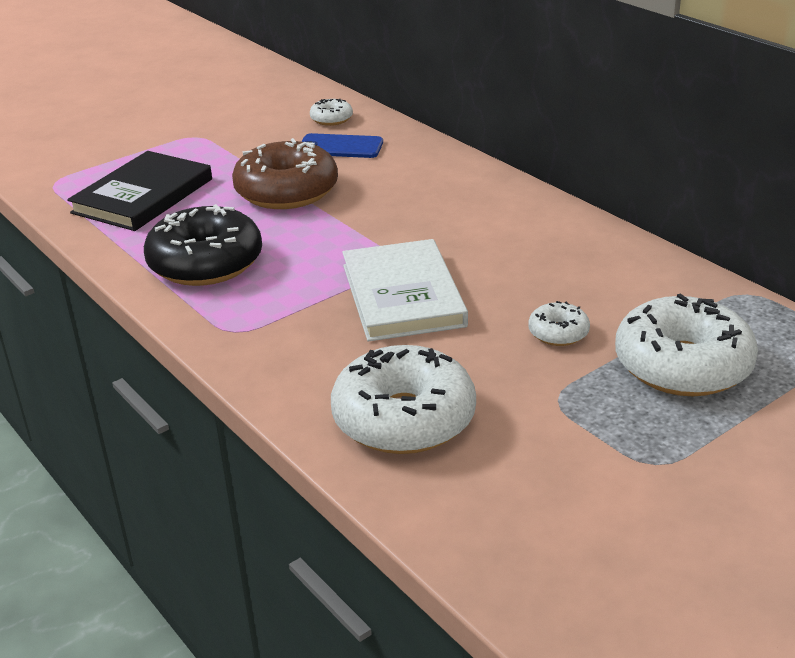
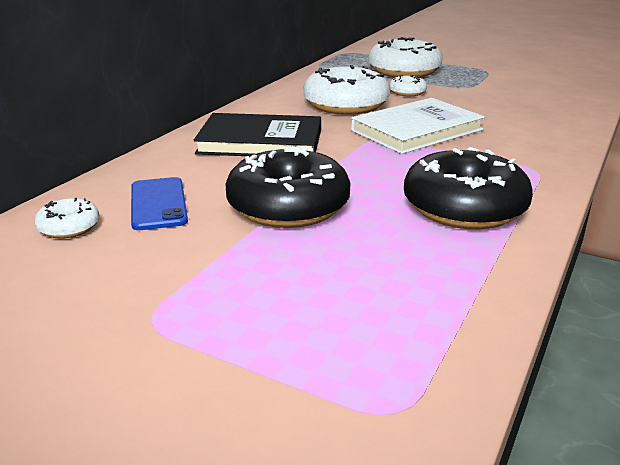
camera: 115 degrees left, 5 degrees down
(143, 196) = (368, 296): black book -> black book (260, 141)
(286, 191) = (288, 206): brown donut -> black donut
(404, 419) = (536, 110): white donut -> white donut (345, 105)

